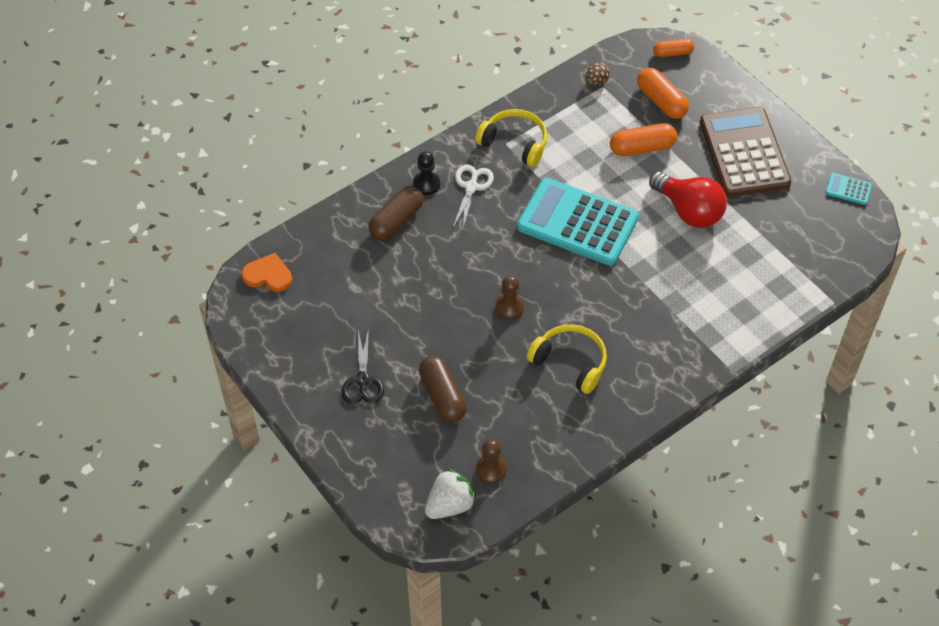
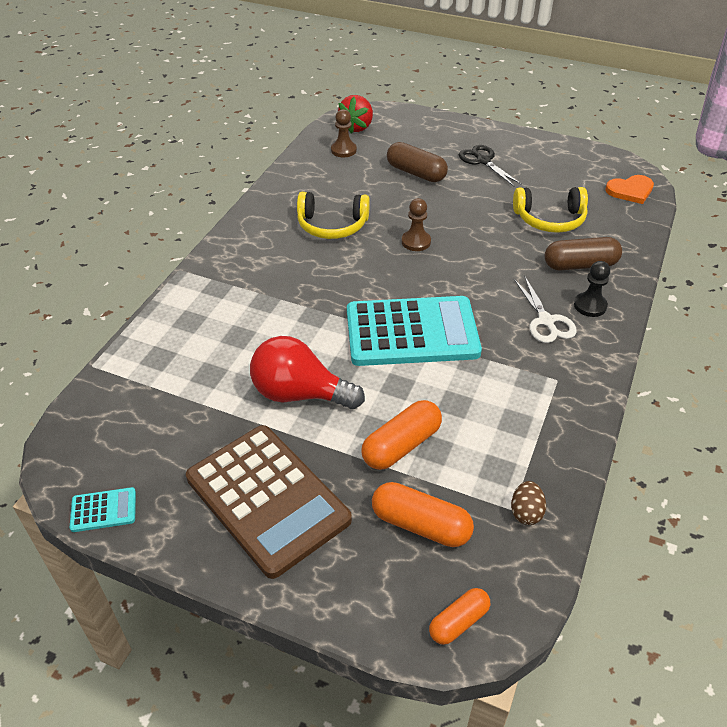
camera: 150 degrees right, 10 degrees down
(396, 221) = (580, 265): brown capsule -> brown capsule turned 75 degrees clockwise
(450, 505) = (357, 127): white strawberry -> red strawberry
(515, 143) = (548, 384): yellow headphones -> yellow headphones (550, 219)

